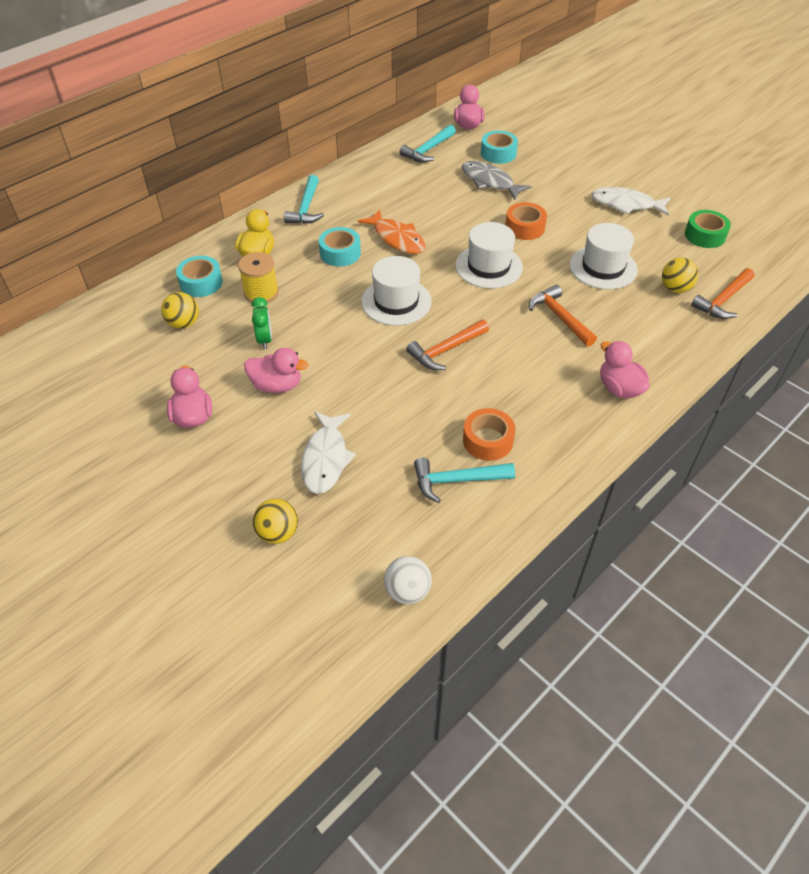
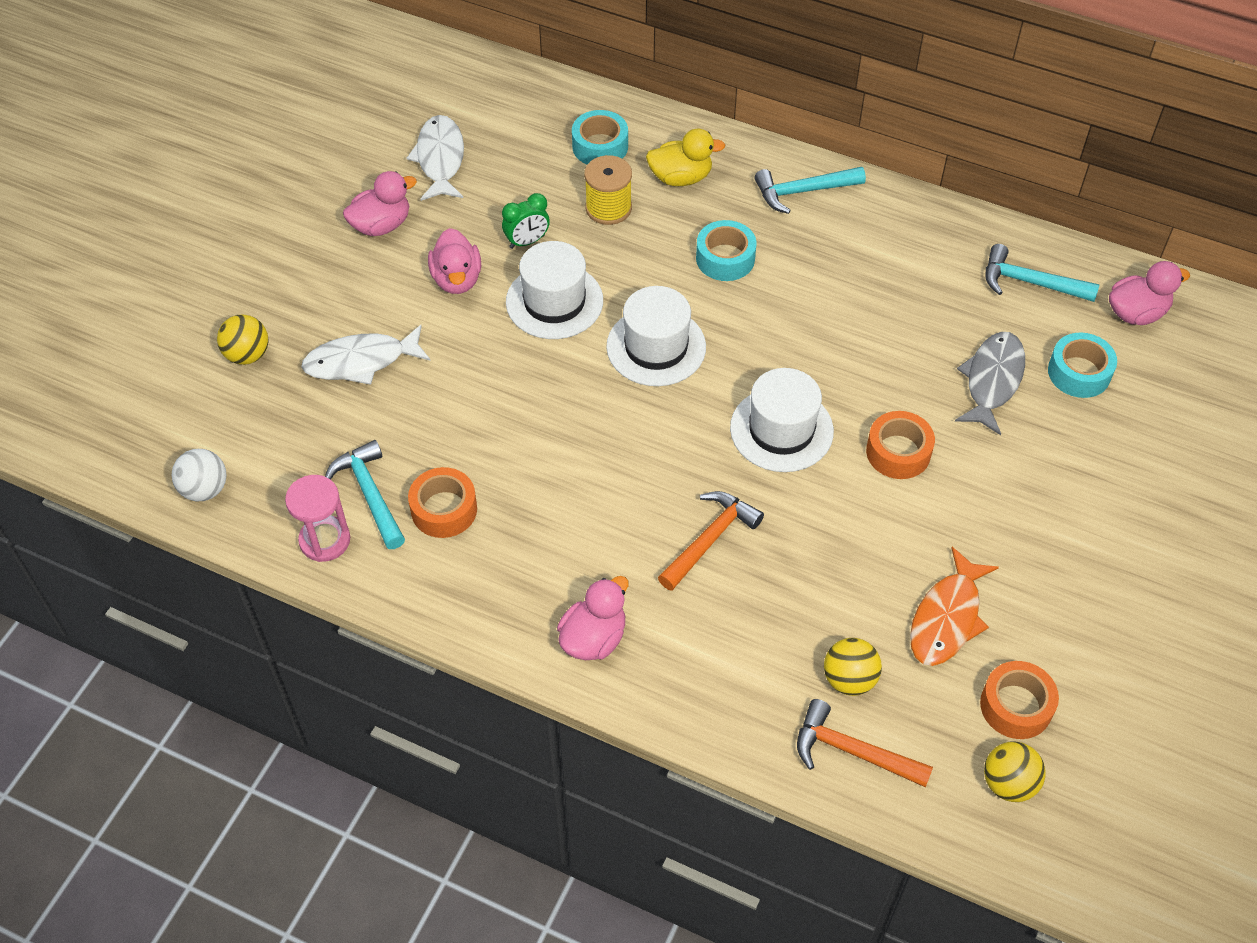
camera: 70 degrees right, 5 degrees up
(184, 323) = (522, 159): yellow ball -> yellow ball (1008, 783)
(397, 238) = (789, 309): orange fish -> orange fish (947, 618)
(446, 350) = (585, 425): orange hammer -> none
(490, 518) = (325, 540): none -> pink hourglass
(603, 267) = (852, 573): white hat -> white hat (554, 301)
(626, 204) = (1039, 577): white fish -> white fish (440, 159)
(705, 235) = (1016, 706): green tape -> orange tape

